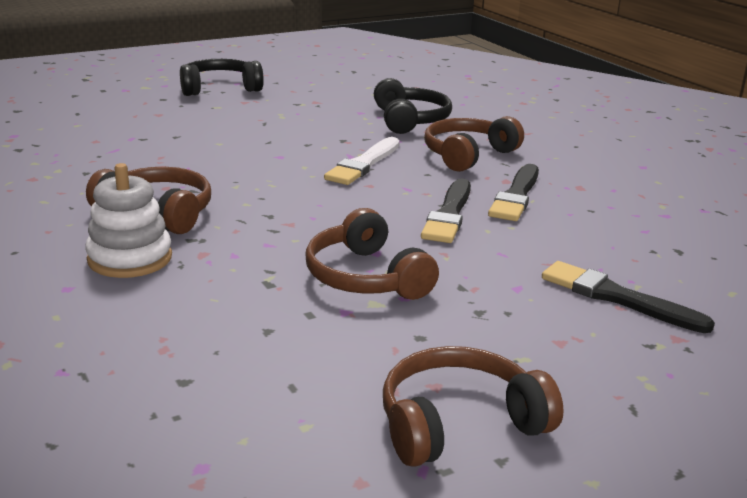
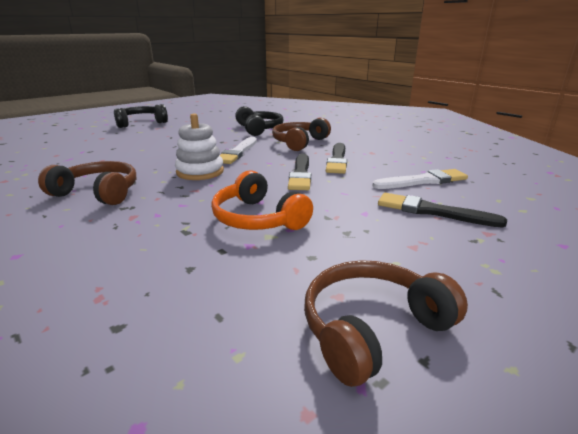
camera: 10 degrees left, 0 degrees up
(130, 258) = (74, 226): white stacking toy -> white stacking toy (200, 172)
(366, 277) = (258, 218): brown headphones -> orange headphones
(634, 248) = (423, 181): none -> white brush

